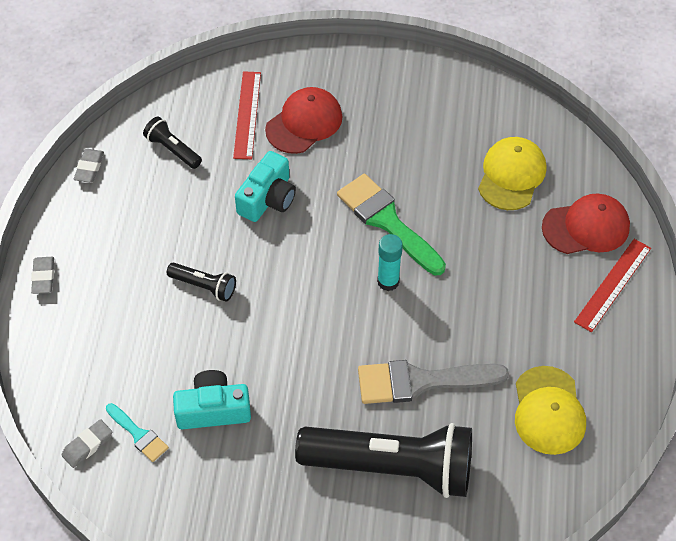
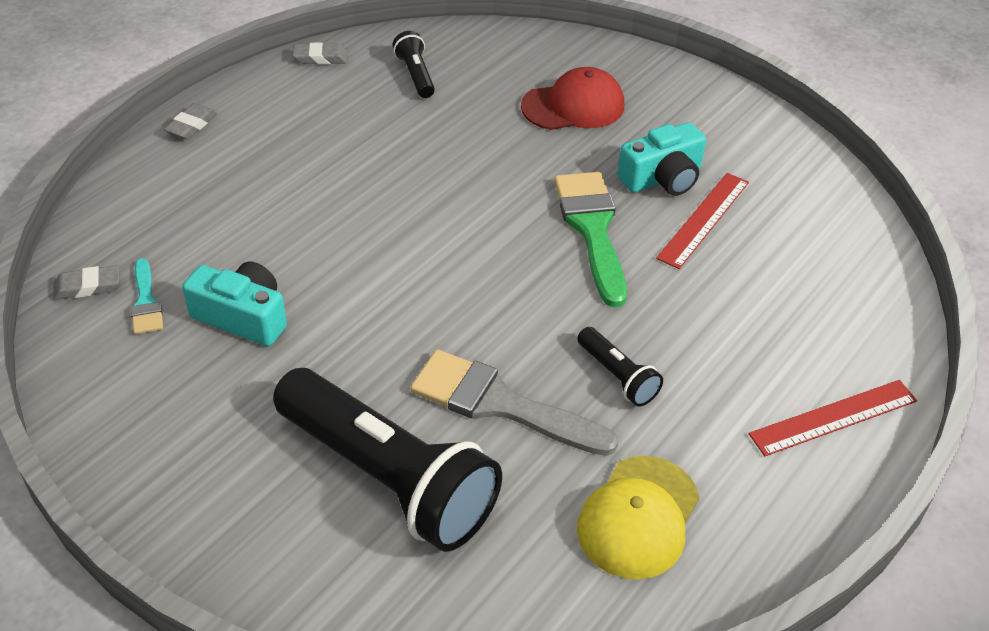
camera: 30 degrees right, 10 degrees down
(89, 168) = (321, 58): grey eraser -> grey eraser turned 45 degrees clockwise
(204, 286) = (339, 201): black flashlight -> black flashlight (617, 376)
(247, 114) = (518, 76): red ruler -> red ruler (704, 219)
(268, 198) = (476, 154): turquoise camera -> turquoise camera (662, 178)
(388, 281) = (545, 286): turquoise glue stick -> none
(511, 175) = (780, 248): yellow cap -> none
(586, 227) = (841, 340): red cap -> none

